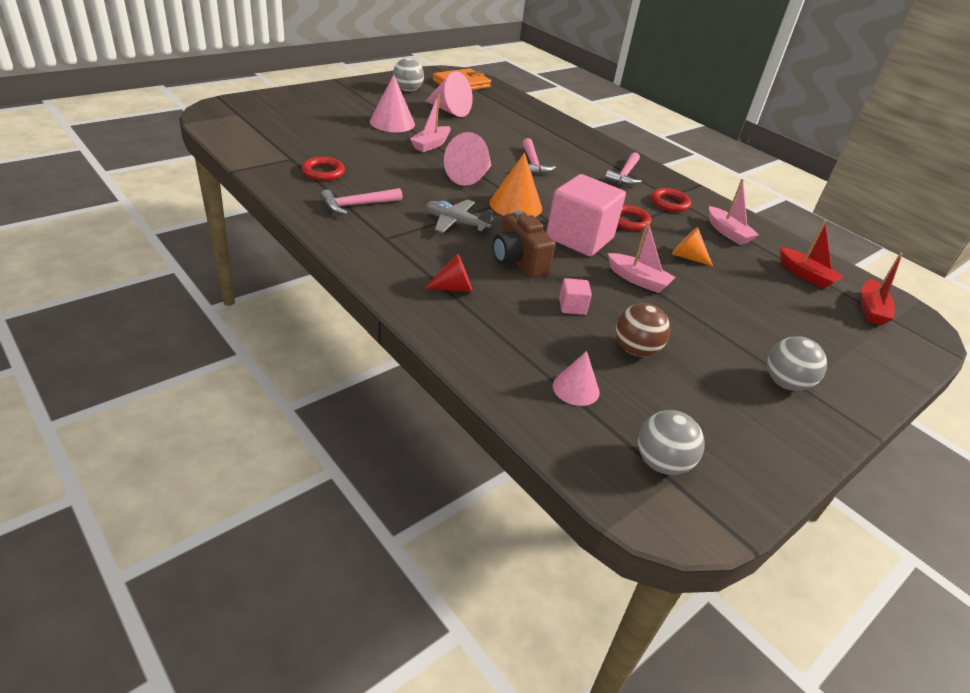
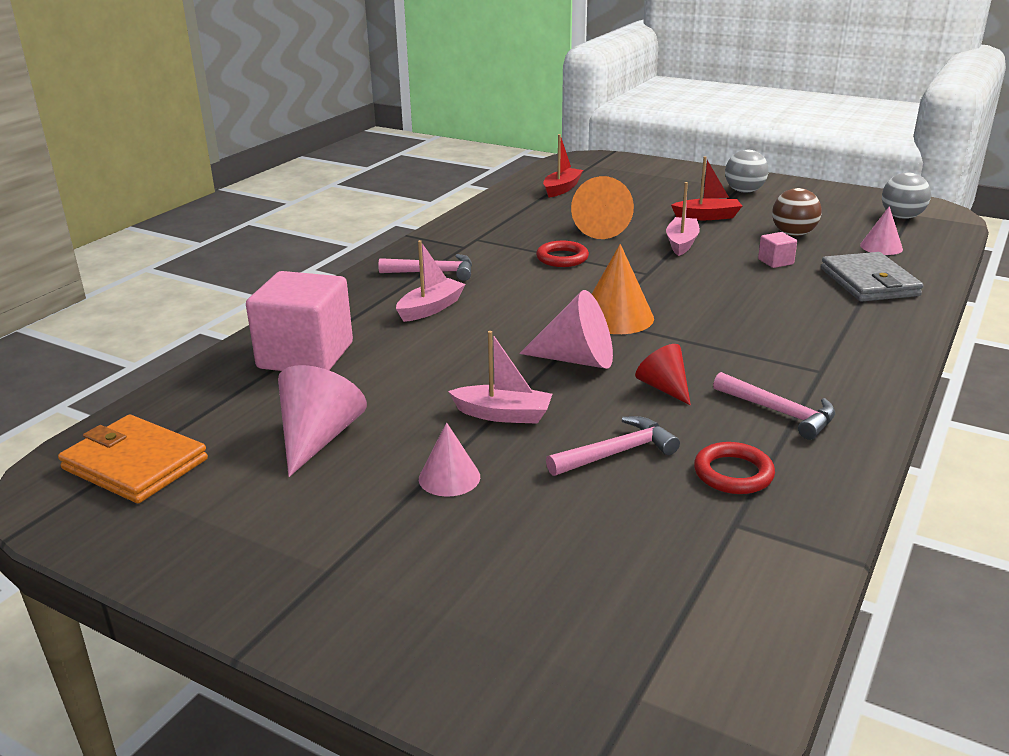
camera: 105 degrees left, 10 degrees down
(392, 123) = (449, 477): pink cone -> pink cone, size x0.63
(407, 90) = (238, 516): grey ball -> none
(454, 288) = (842, 313): red cone -> red cone (664, 388)
(456, 222) = (716, 340): grey plane -> none
(499, 332) = (869, 282): none -> grey wallet
(518, 261) = (740, 294): brown camera -> none
(533, 164) = (472, 328): pink hammer -> pink hammer (617, 453)
(579, 238) = (641, 275): pink cube -> pink cube (305, 356)
(669, 203) = (484, 244): red ring -> none
(687, 257) = (601, 229): orange cone -> orange cone, size x1.58
(727, 232) = (519, 217): pink boat -> pink boat (430, 308)
(871, 309) = (587, 170): red boat -> red boat (707, 217)

